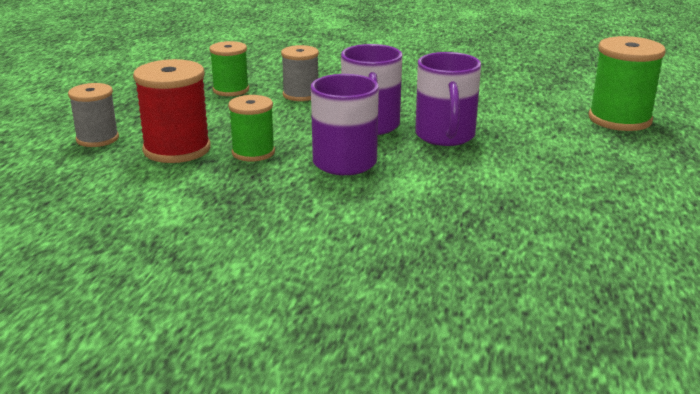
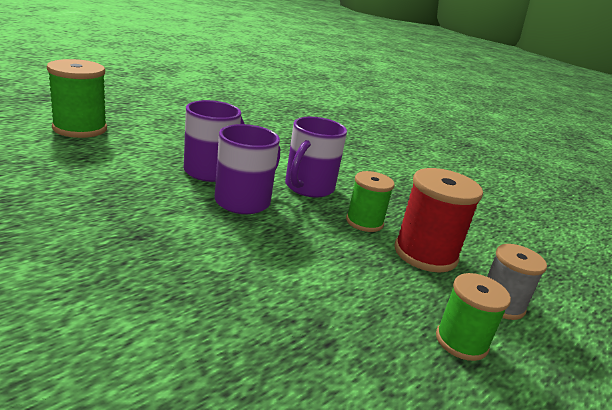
camera: 150 degrees left, 0 degrees up
(231, 90) = (308, 318): green spool -> green spool (461, 341)
(301, 95) = (242, 265): grey spool -> none

